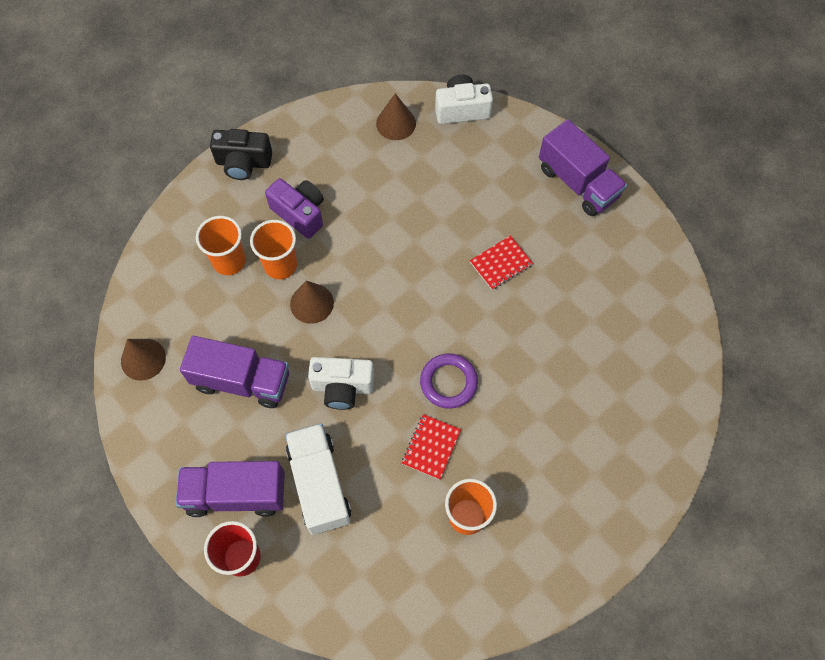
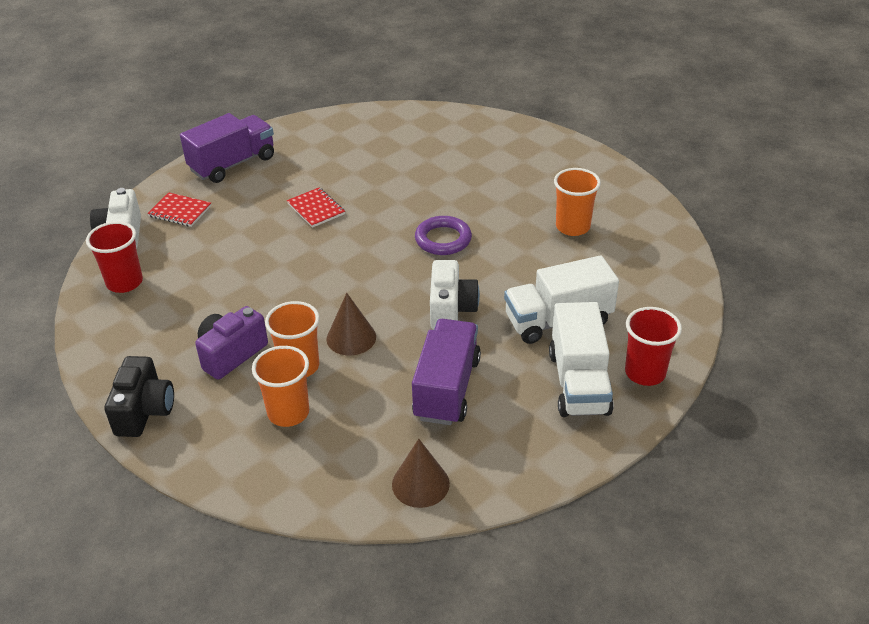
camera: 90 degrees left, 25 degrees down
(236, 494) = (578, 383): purple truck -> white truck
(396, 123) = (124, 282): brown cone -> red cup
(431, 447) = (510, 249): red notebook -> red notebook (180, 211)

